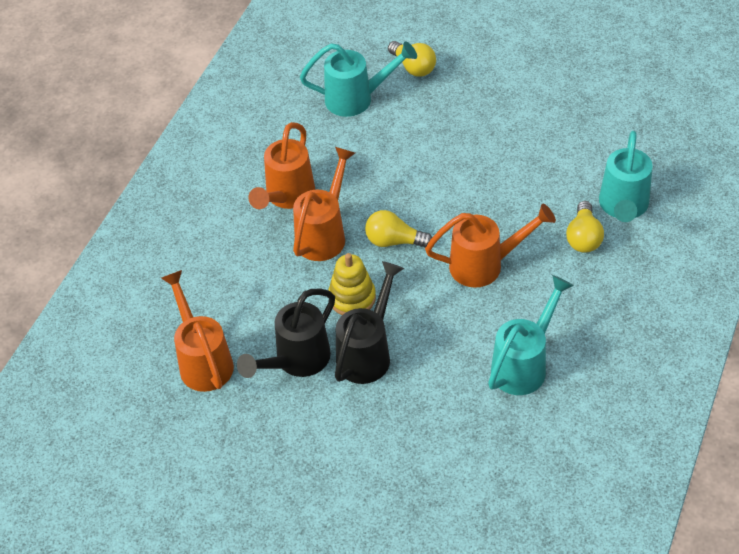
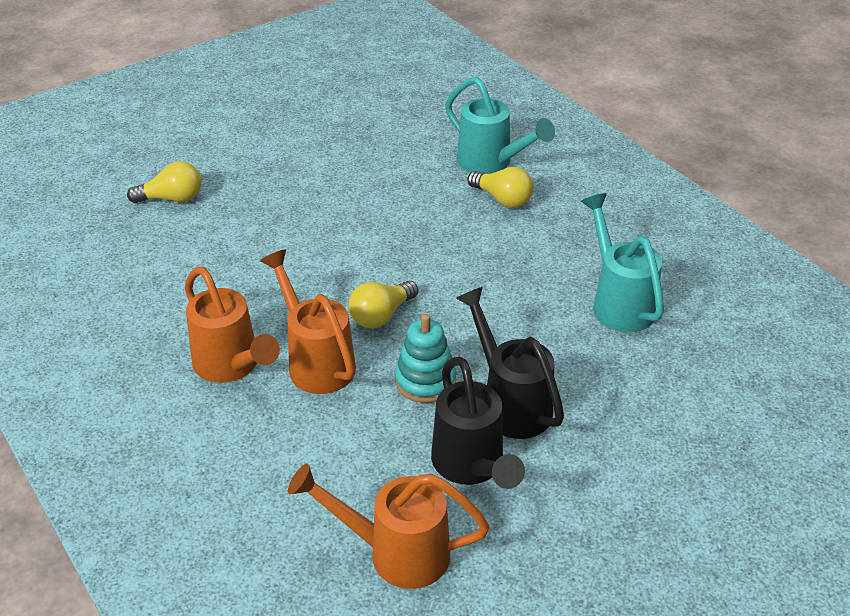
camera: 60 degrees left, 10 degrees down
(352, 298) = (425, 381): yellow stacking toy -> turquoise stacking toy
(357, 99) = (162, 253): turquoise watering can -> none
(485, 265) = (475, 270): orange watering can -> none

